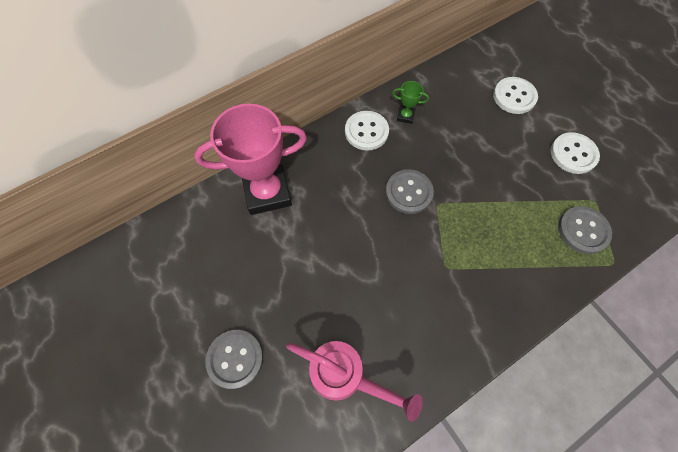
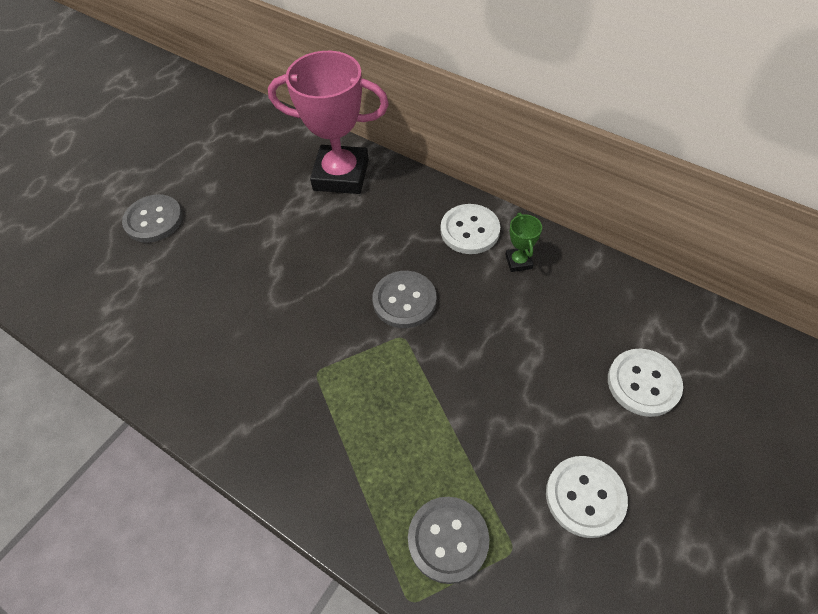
camera: 70 degrees right, 10 degrees down
(267, 192) = (341, 175): pink trophy -> pink trophy turned 45 degrees counterclockwise
(344, 375) = (157, 312): pink watering can -> none

